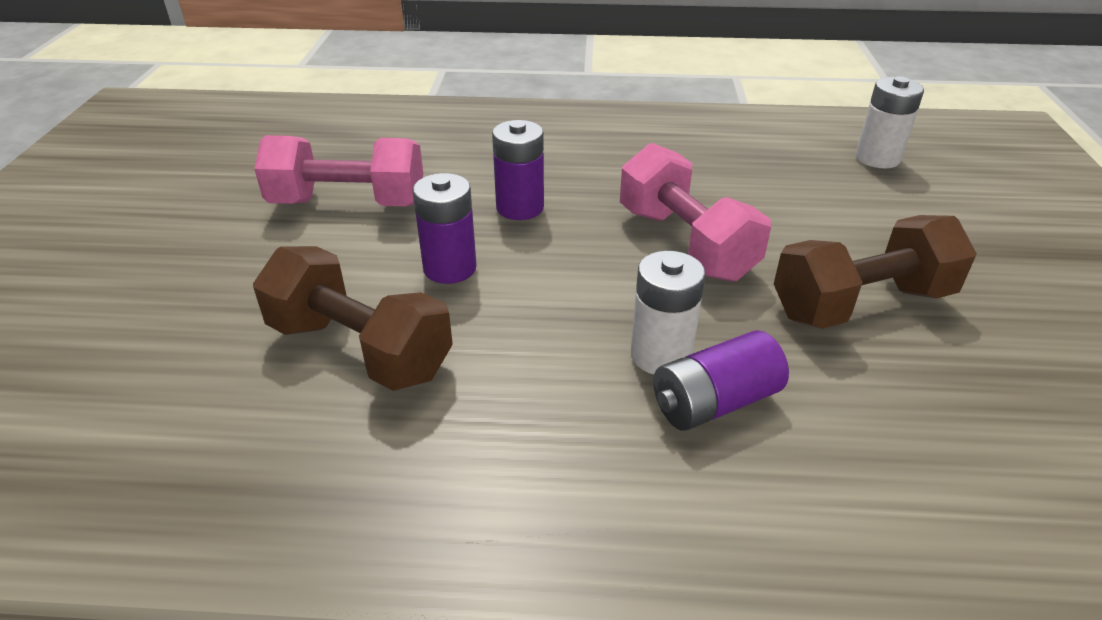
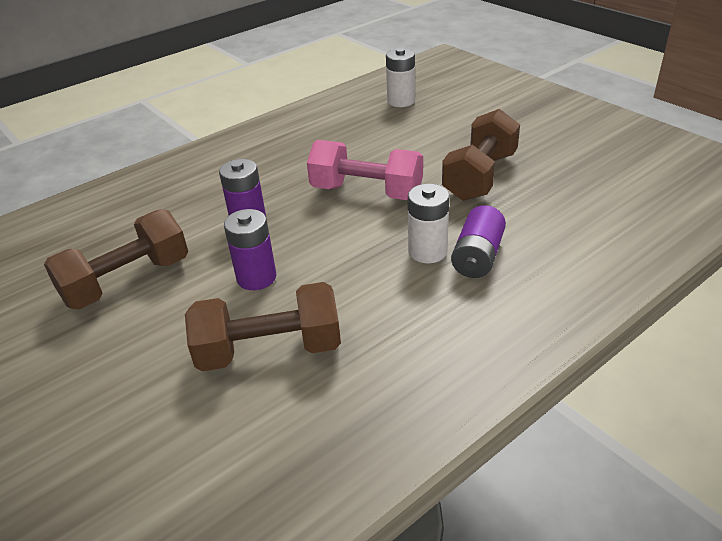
camera: 40 degrees left, 0 degrees up
(348, 203) = (127, 281): pink dumbbell -> brown dumbbell

